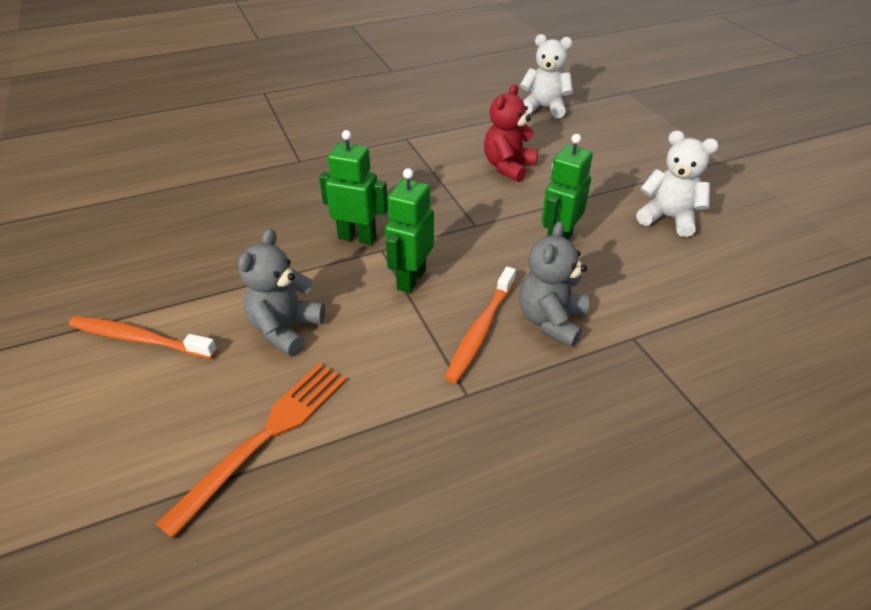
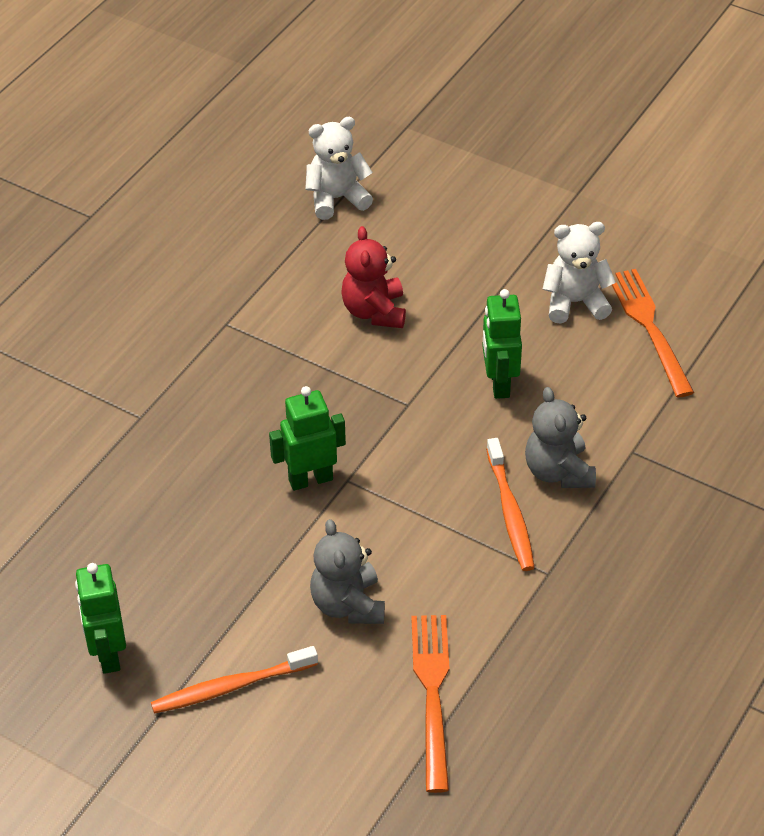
camera: 35 degrees left, 5 degrees up
(411, 279) = (405, 496): green robot -> green robot (108, 654)
(722, 257) = (648, 326): none -> orange fork

